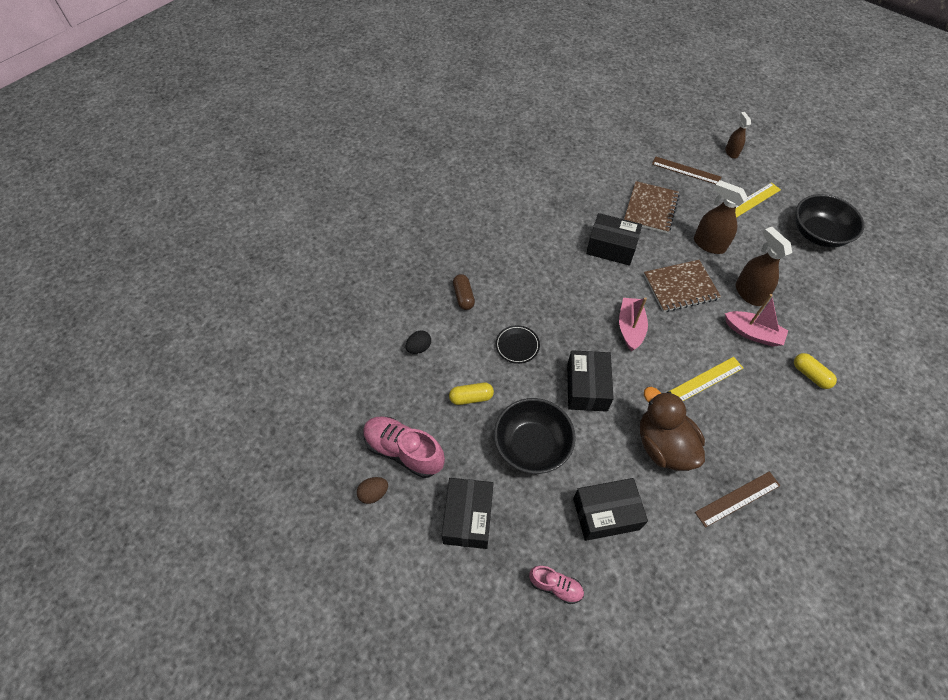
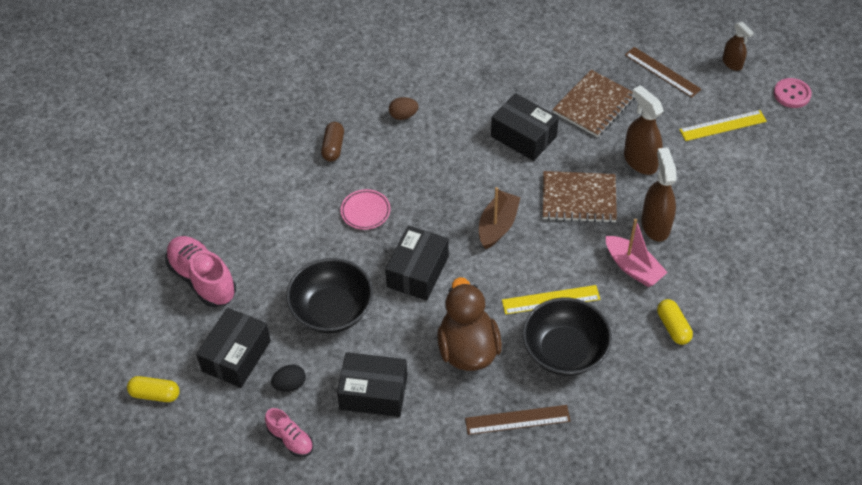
camera: 20 degrees right, 5 degrees down
(374, 493) = (157, 309): brown egg -> brown egg (403, 115)
(419, 348) = (262, 186): black egg -> black egg (290, 385)
(471, 398) = (292, 249): yellow capsule -> yellow capsule (155, 394)
(517, 345) = (365, 211): black plate -> pink plate
(630, 328) = (497, 226): pink boat -> brown boat
(731, 152) = (732, 63): brown spray bottle -> brown spray bottle turned 135 degrees clockwise
(785, 165) = (792, 94): none -> pink button
(818, 234) = (781, 182): black bowl -> black bowl (564, 351)

